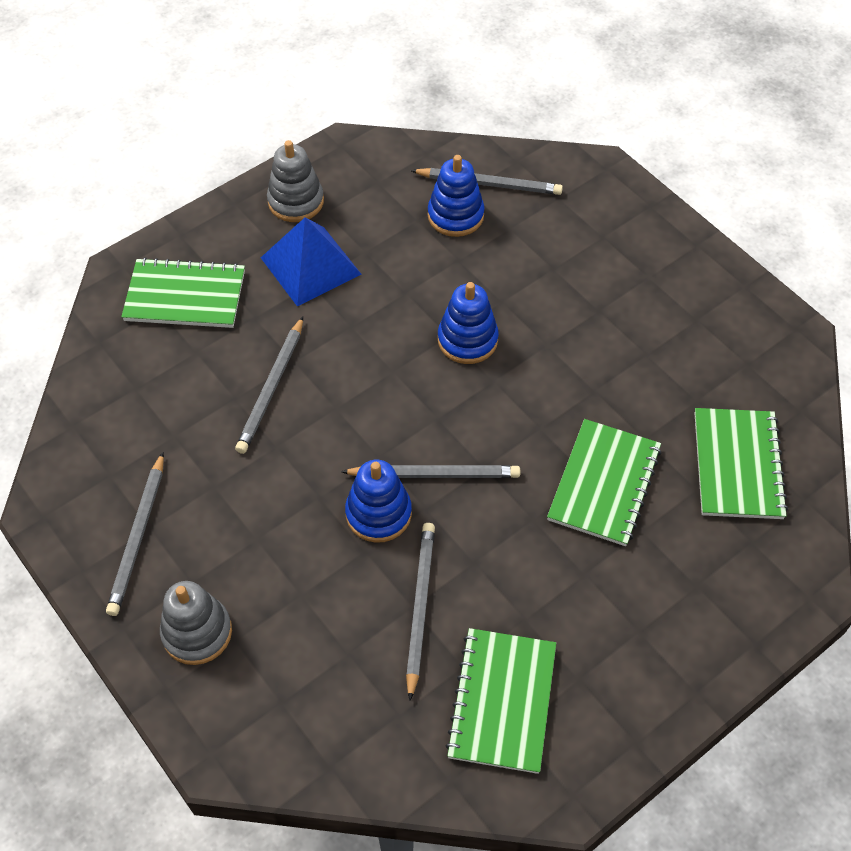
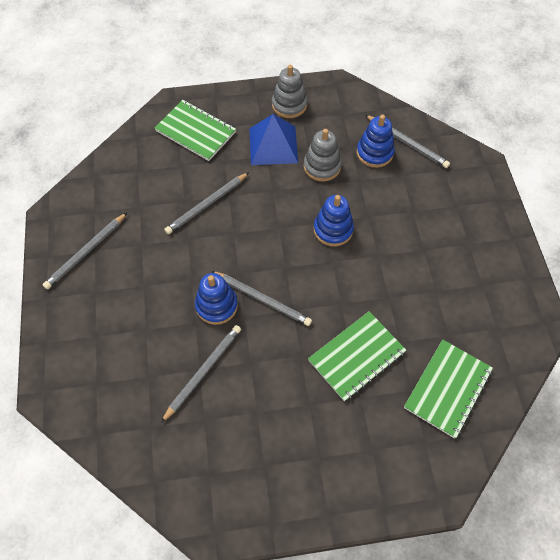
camera: 30 degrees right, 5 degrees up
(197, 632) = (80, 320): grey stacking toy -> grey stacking toy (322, 166)
(502, 701) = (212, 453): green notebook -> none

